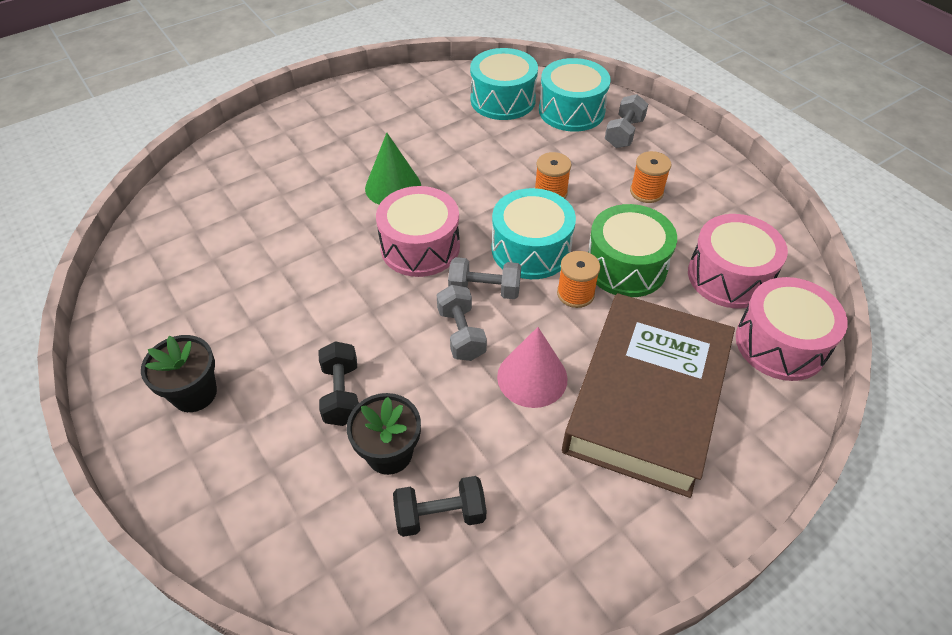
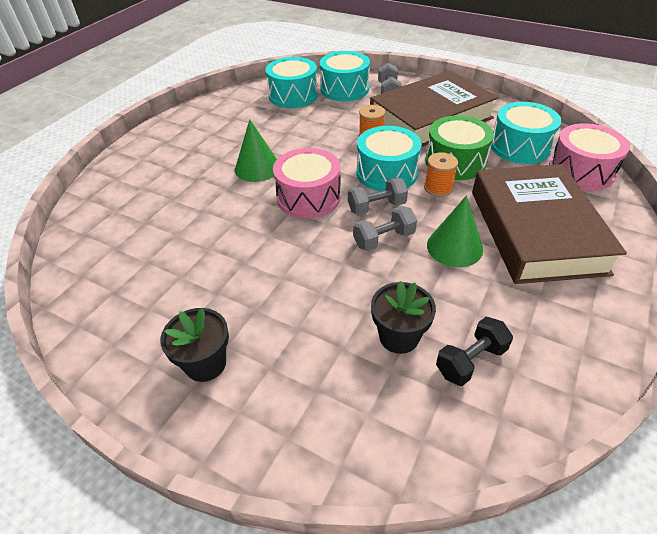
camera: 25 degrees left, 5 degrees down
(342, 394) = (329, 312): black dumbbell -> none
(461, 334) = (384, 239): grey dumbbell -> grey dumbbell turned 75 degrees counterclockwise
(532, 377) = (454, 247): pink cone -> green cone
(646, 192) = (430, 118): orange spool -> brown book
(729, 276) = (520, 147): pink drum -> turquoise drum

